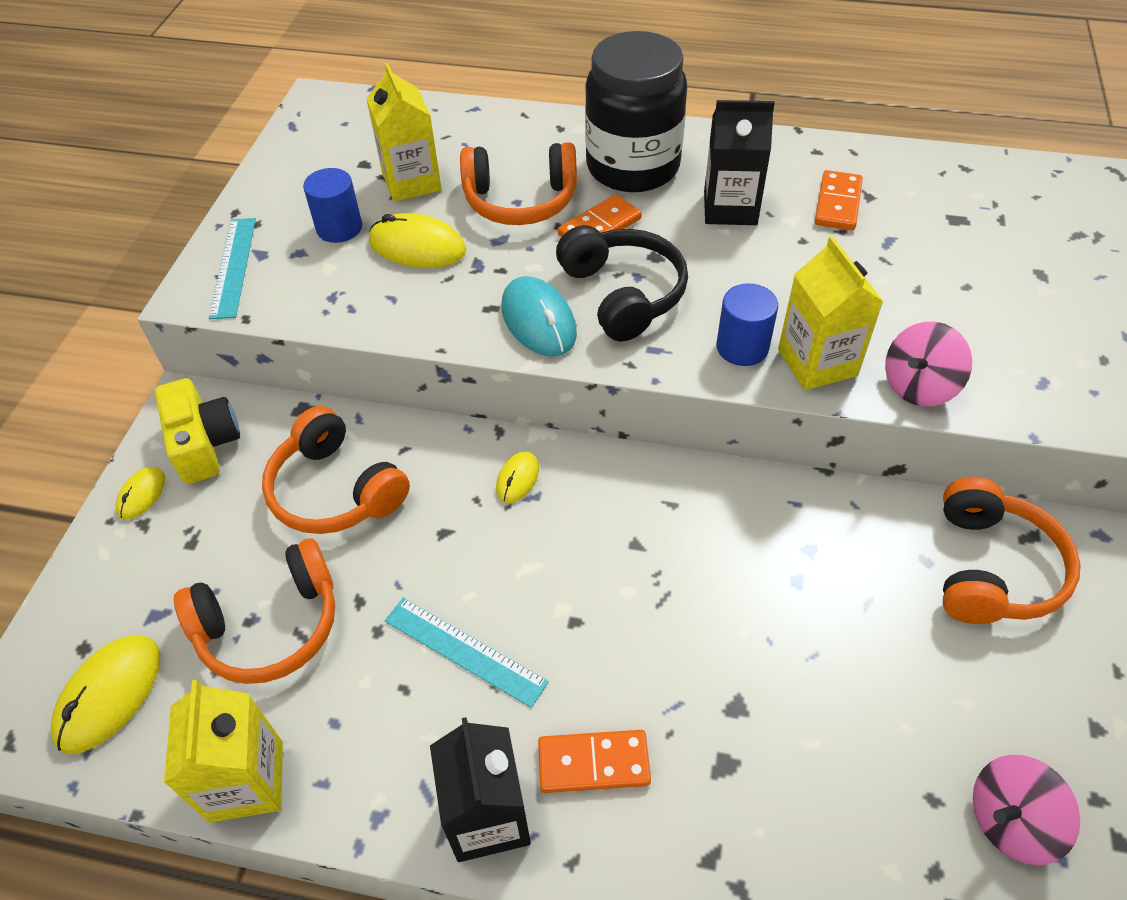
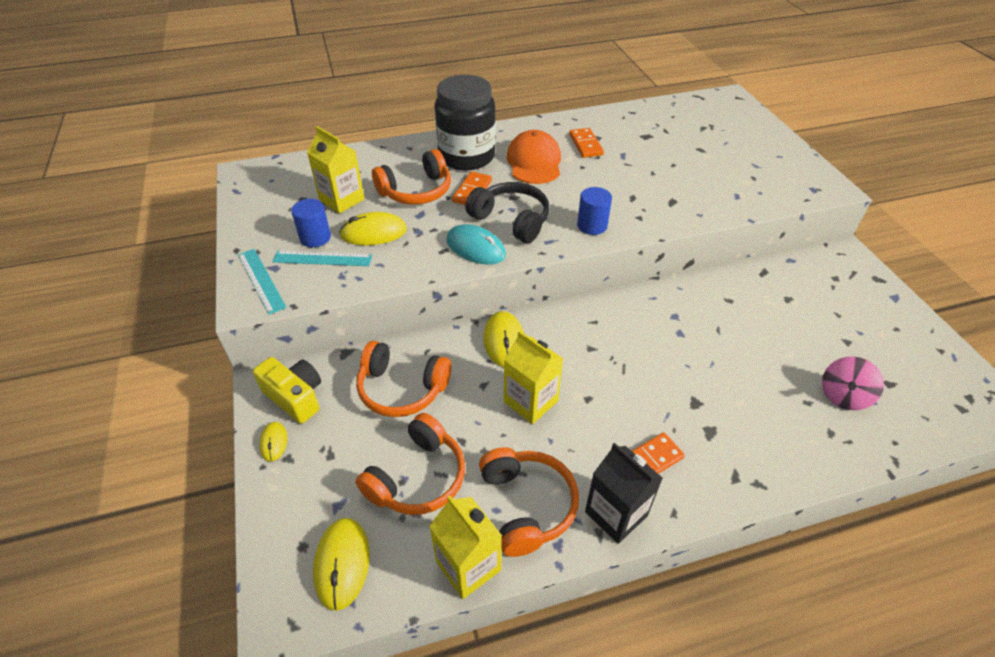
camera: 30 degrees left, 5 degrees down
(465, 651) = (541, 439): turquoise ruler -> turquoise ruler (322, 258)
(517, 479) = (504, 341): yellow mouse -> yellow mouse, size x1.77
(730, 208) = (534, 162): black carton -> orange cap
(817, 362) = (633, 220): yellow carton -> yellow carton (530, 401)
(918, 386) = (686, 215): pink spinning top -> none
(992, 568) = (758, 292): orange headphones -> orange headphones (527, 505)

